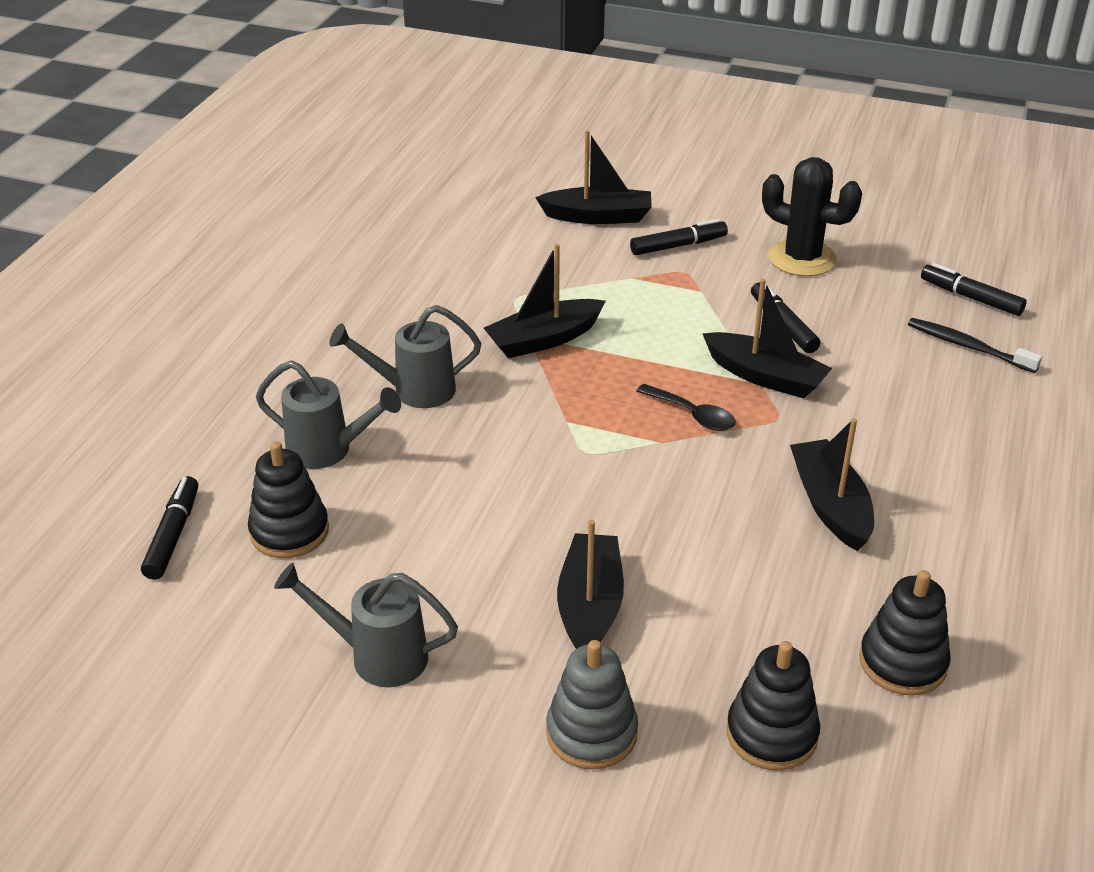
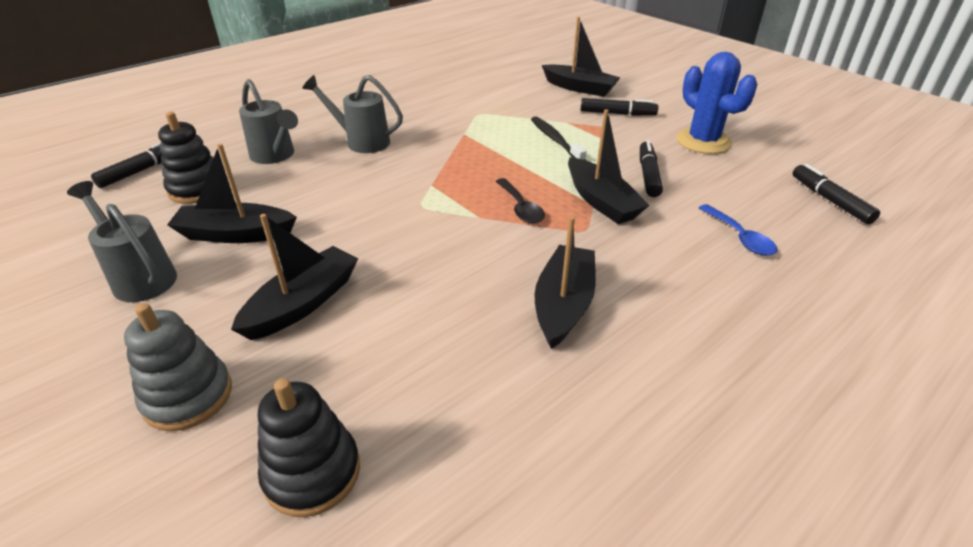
camera: 30 degrees right, 0 degrees up
(544, 339) = (471, 138): black boat -> black boat (235, 234)
(802, 258) = (703, 141): black cactus -> blue cactus
(902, 662) = (496, 466): black stacking toy -> none
(923, 372) = (740, 237): none -> blue spoon
(968, 346) = (798, 232): black toothbrush -> black toothbrush (555, 140)

